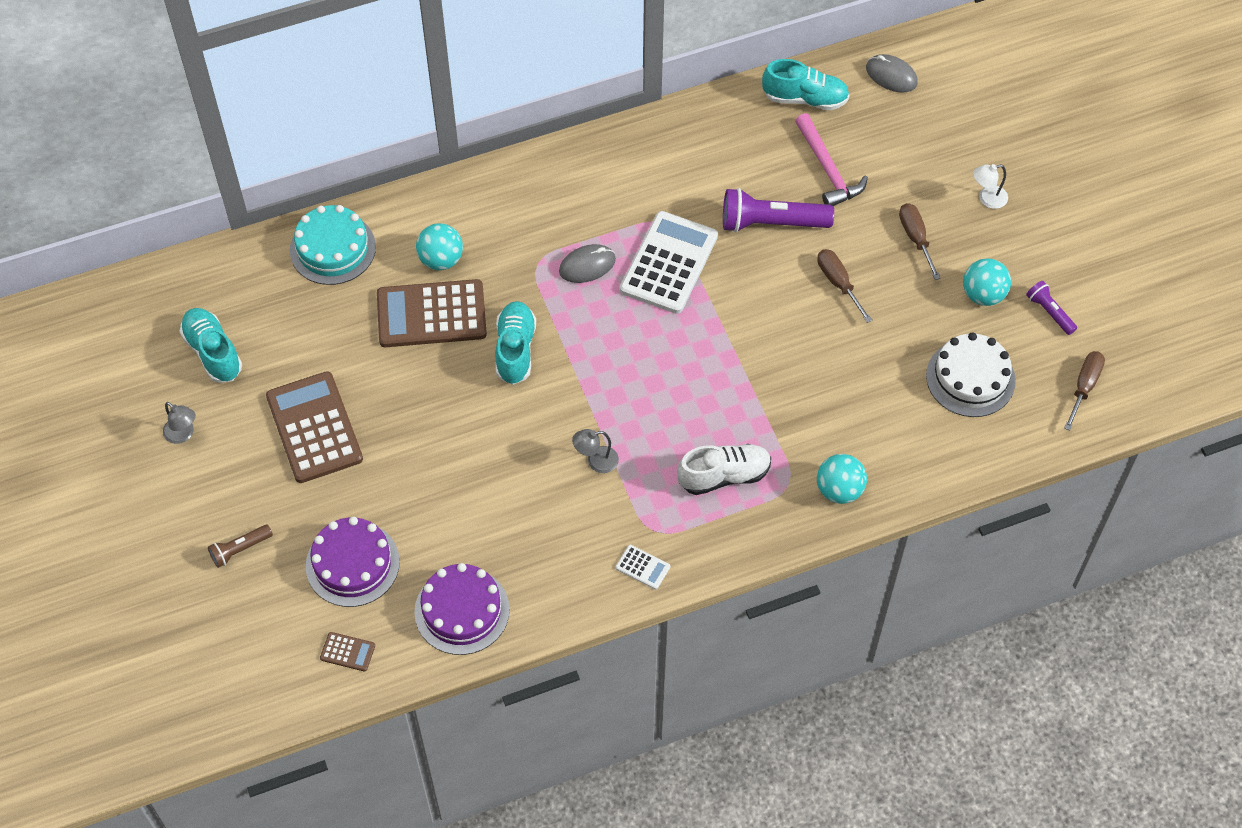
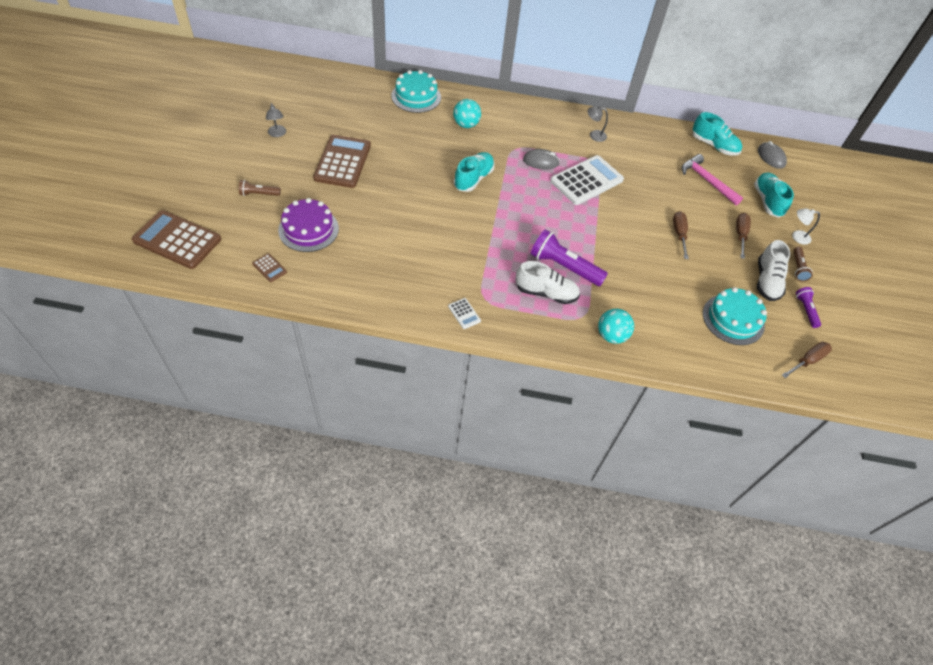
camera: 25 degrees right, 5 degrees down
(213, 352) = (322, 109): turquoise shoe -> turquoise shoe (767, 201)
(431, 314) = (442, 144): brown calculator -> brown calculator (177, 240)
(462, 610) = (346, 281): purple cake -> none
(596, 461) = (477, 249): grey lamp -> grey lamp (594, 135)
(771, 223) = (657, 189): purple flashlight -> purple flashlight (564, 267)
(827, 169) = (707, 181): pink hammer -> pink hammer turned 135 degrees clockwise
(970, 378) = (733, 319): white cake -> turquoise cake
(983, 295) = (766, 281): turquoise ball -> white shoe
(1011, 251) = (798, 268): none -> brown flashlight

